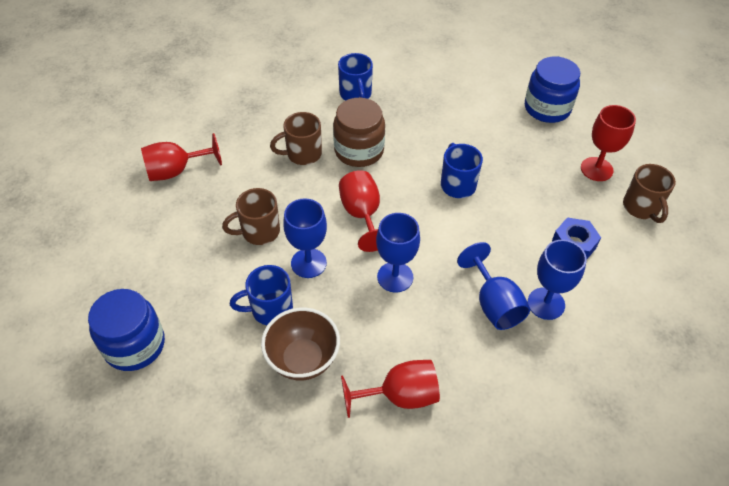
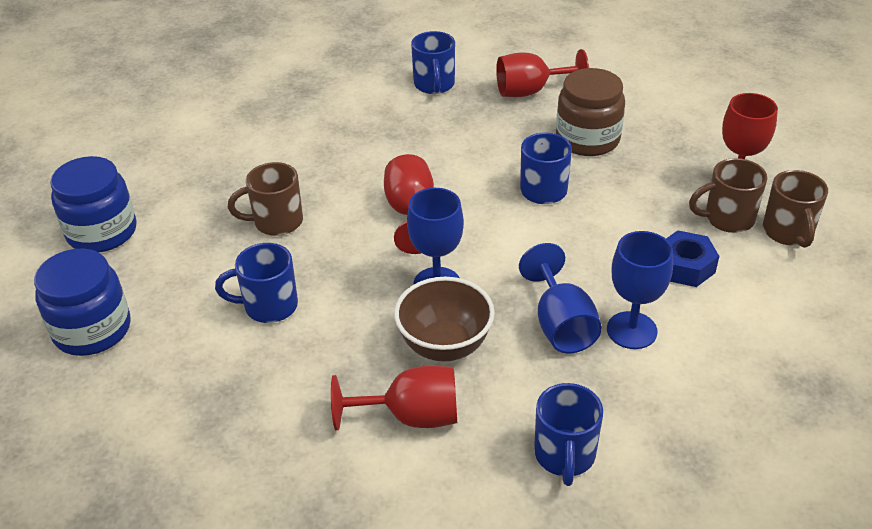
camera: 10 degrees right, 10 degrees down
(176, 171) = (191, 151): red goblet -> red goblet (530, 91)
(302, 154) = (351, 144): brown mug -> brown mug (727, 219)
(303, 359) = (296, 364): brown bowl -> brown bowl (445, 345)
(308, 263) = (330, 260): blue goblet -> none
(359, 150) = (424, 144): brown jar -> brown jar (587, 139)
(518, 416) = (565, 455): none -> blue mug
(547, 108) = (682, 114): blue jar -> blue jar (102, 232)

